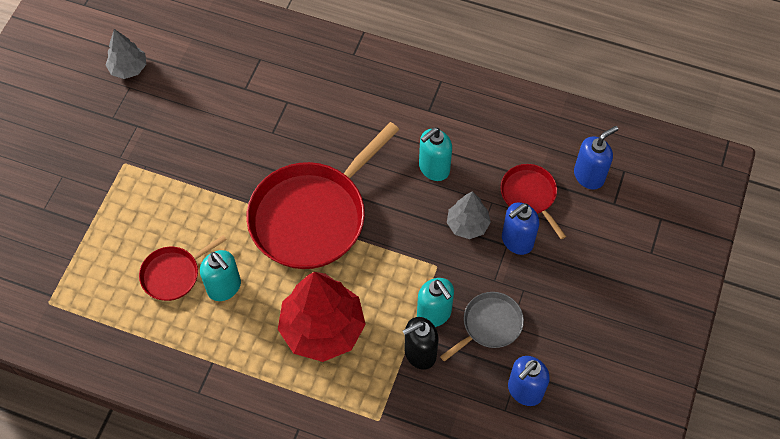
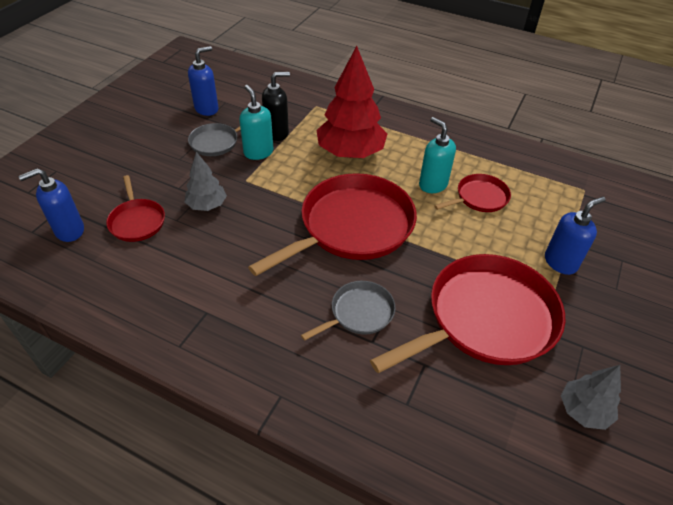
camera: 175 degrees left, 15 degrees down
(190, 131) = (485, 319): none -> red pan
(299, 124) = (359, 313): none -> grey pan
(434, 168) = (222, 253): turquoise soap dispenser -> none
(517, 241) = (168, 189): blue soap dispenser -> blue soap dispenser (560, 262)

